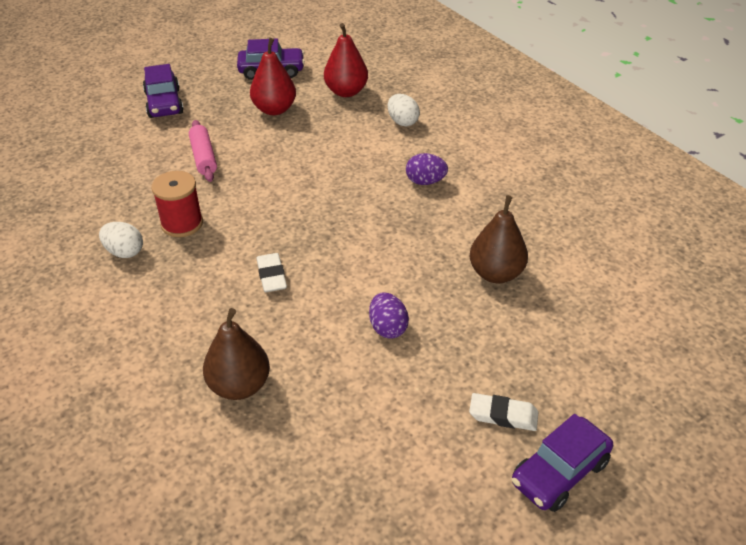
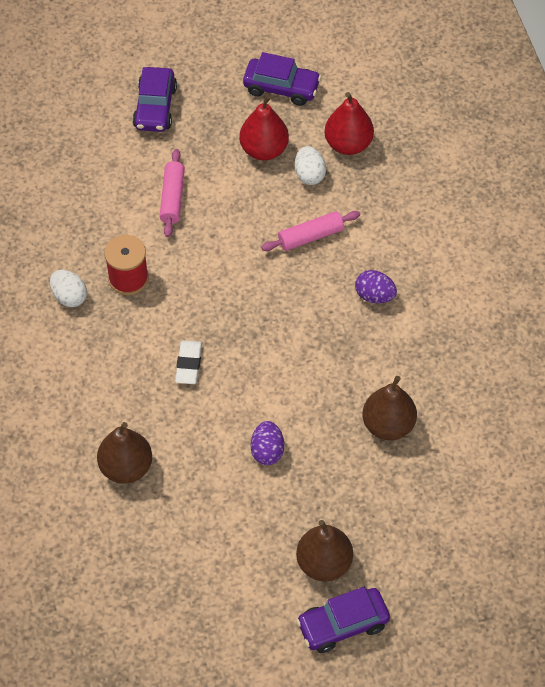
camera: 20 degrees right, 15 degrees up
(345, 155) = (311, 236): none -> pink rolling pin
(402, 122) = (388, 206): white egg -> white egg (309, 174)
(503, 415) = (324, 563): white eraser -> brown pear

